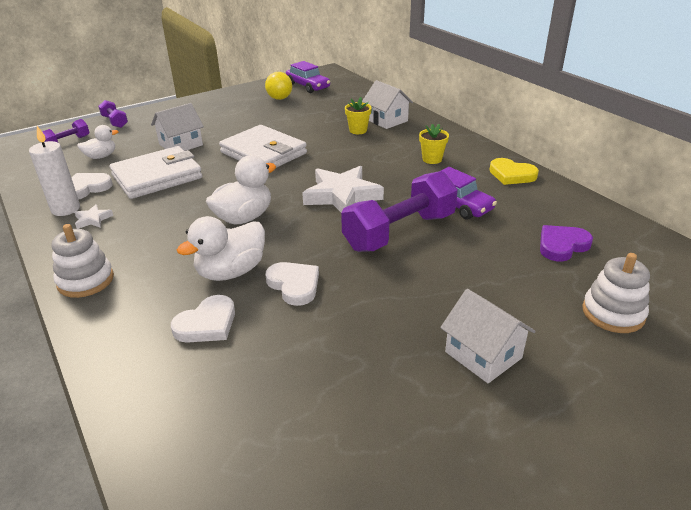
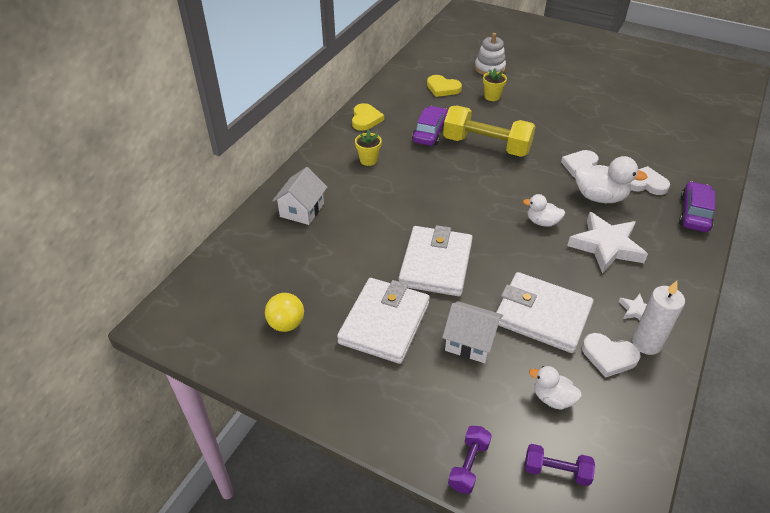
camera: 120 degrees left, 10 degrees up
(85, 280) = (684, 259): white stacking toy -> none
(238, 123) = (384, 323): none -> white wallet
(244, 217) = (542, 222): white duck -> white duck, size x0.61
(308, 86) = (228, 316): purple car -> purple car (694, 213)
(342, 195) = (465, 186): white star -> white star (606, 246)
(358, 130) = (339, 220): yellow flower pot -> yellow flower pot (492, 96)
(399, 232) = (486, 145): purple dumbbell -> yellow dumbbell
(483, 355) = (558, 95): white house -> none
(562, 245) = (442, 88): purple heart -> yellow heart

